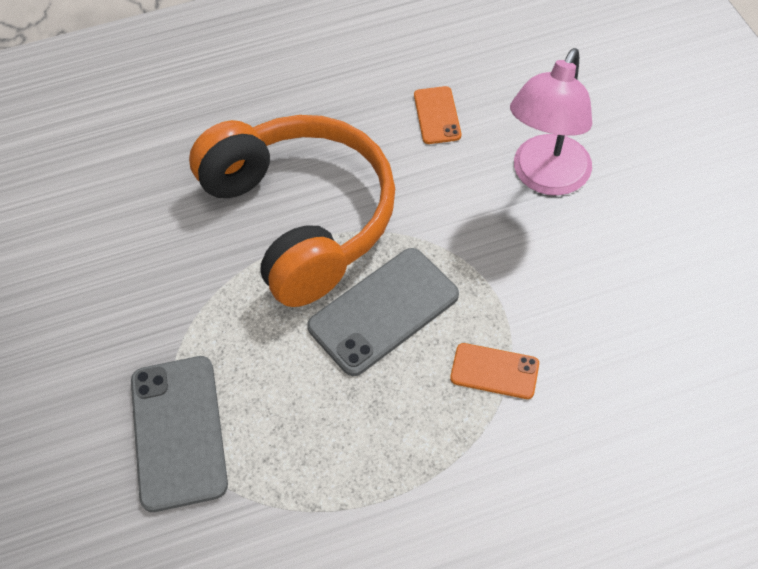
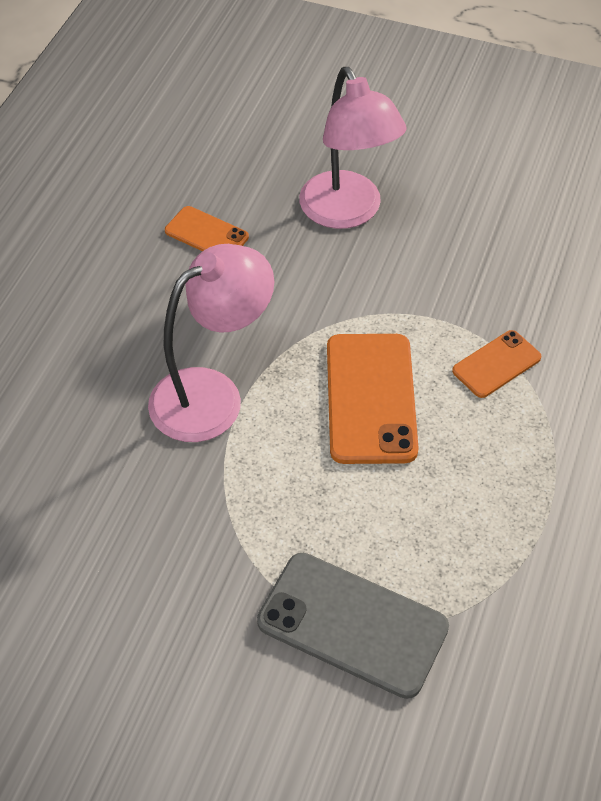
camera: 55 degrees left, 5 degrees down
(300, 218) = (212, 395): orange headphones -> pink lamp
(383, 311) = (371, 398): grey phone -> orange phone

